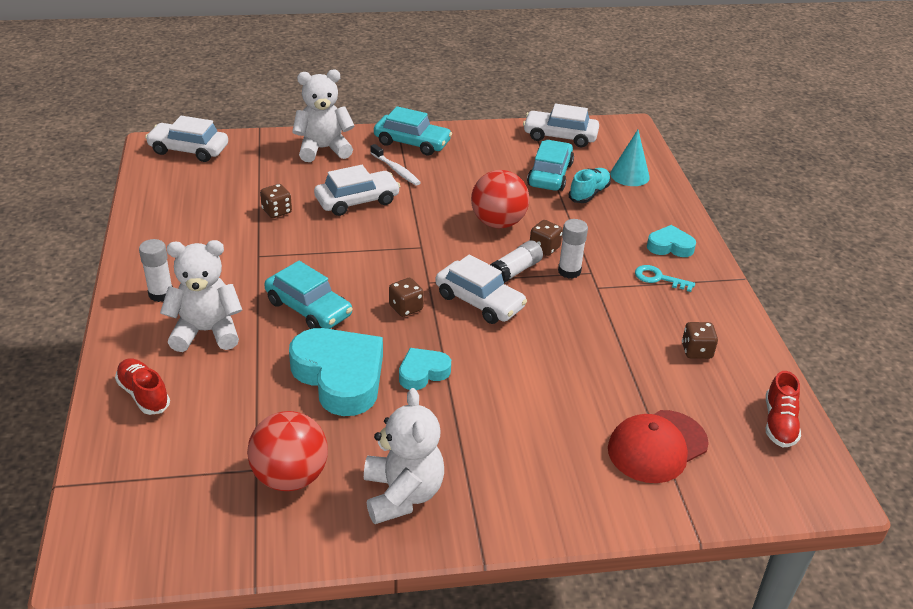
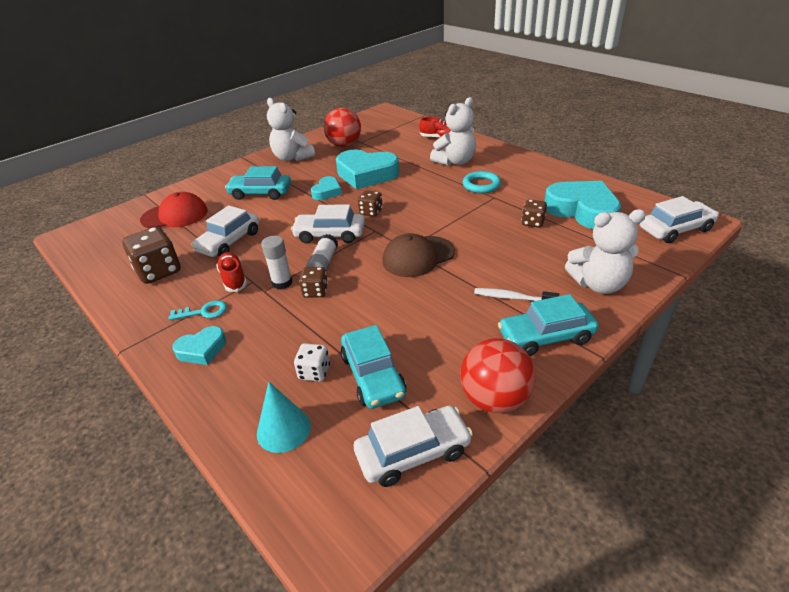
camera: 150 degrees right, 0 degrees up
(161, 294) = (505, 163): white glue stick -> none
(215, 199) = (582, 210): none -> turquoise heart
(243, 277) = (481, 185): none -> turquoise ring
(308, 309) = (423, 189): turquoise car -> turquoise car (260, 193)
(323, 149) = (598, 284): white teddy bear -> white teddy bear turned 45 degrees clockwise
(357, 201) = (497, 256): white car -> white car (229, 242)
(422, 234) = (418, 256): none -> brown cap
(498, 223) = (372, 294): red ball -> red ball (495, 399)
(589, 193) = (314, 372): turquoise shoe -> white dice
(657, 446) = (175, 215): red cap -> red cap turned 60 degrees clockwise
(696, 351) = (159, 271): brown dice -> brown dice, size x1.80
(779, 423) = (96, 254): red shoe -> red shoe (233, 279)

